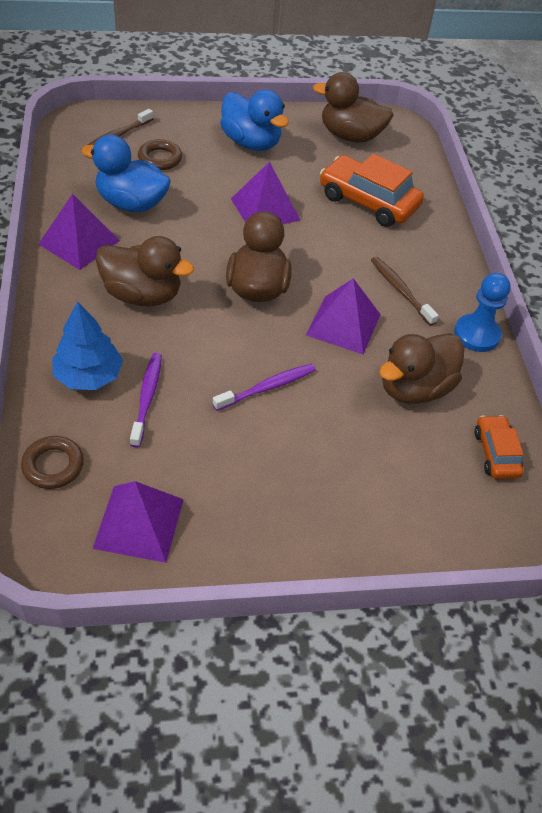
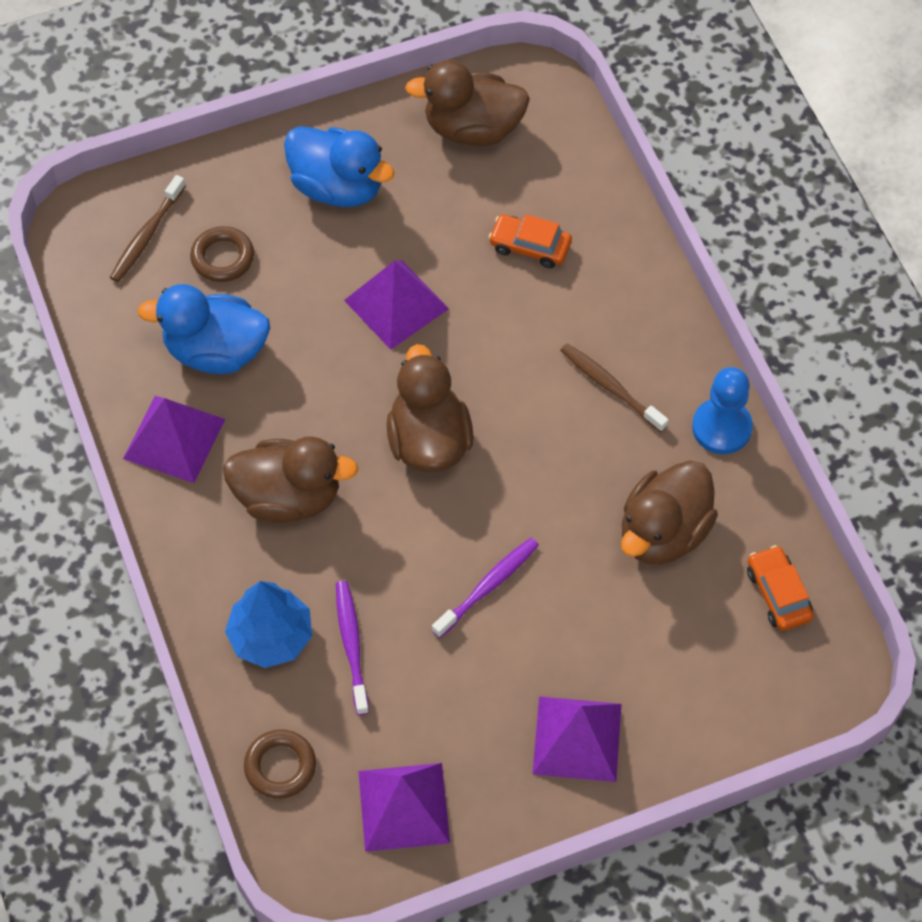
camera: 10 degrees left, 10 degrees up
(343, 324) = (553, 464): purple pyramid -> purple pyramid (577, 738)
(368, 201) = (530, 246): orange car -> orange car, size x0.56

